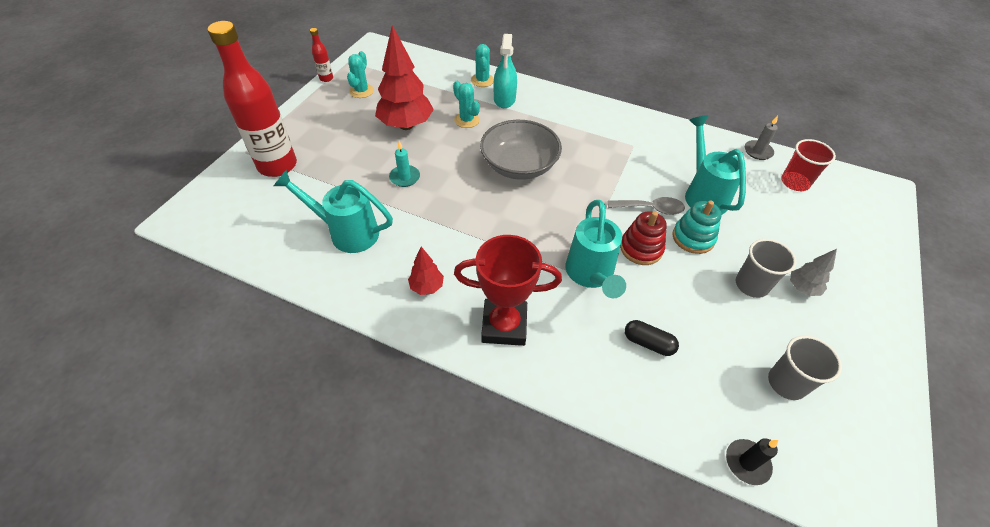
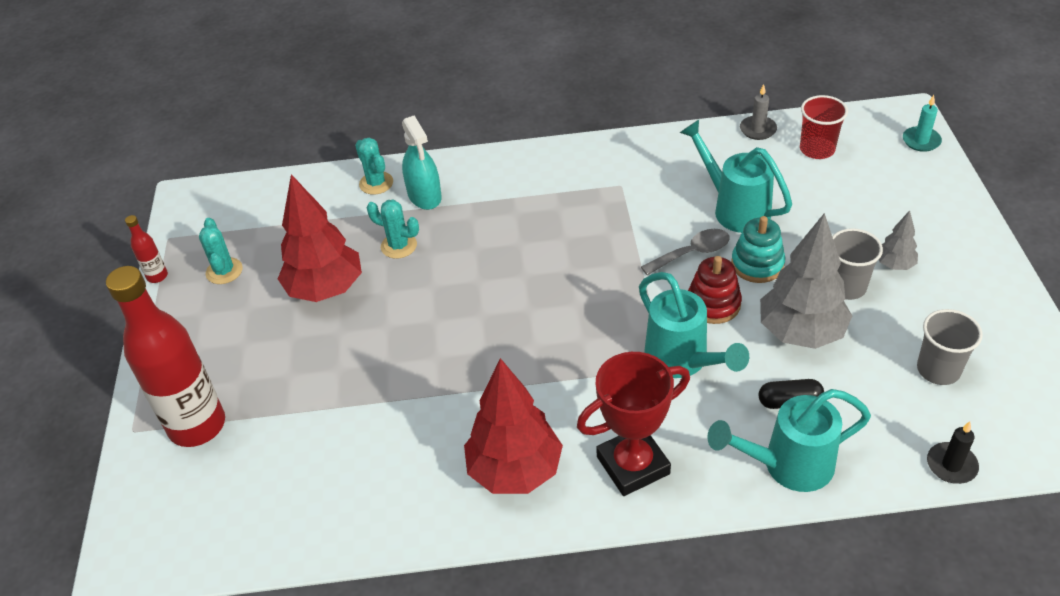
camera: 25 degrees left, 5 degrees down
(347, 232) = (366, 460): turquoise watering can -> turquoise watering can (788, 465)
(405, 177) = (381, 357): turquoise candle -> turquoise candle (921, 141)
(427, 287) = (515, 471): red tree -> red tree, size x2.08
(519, 165) = (508, 273): grey bowl -> none
(692, 300) = (801, 333): none -> grey tree

